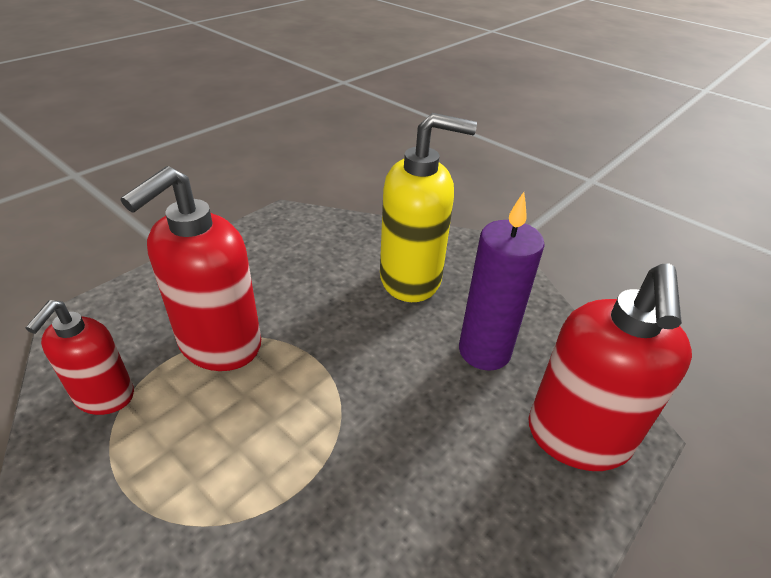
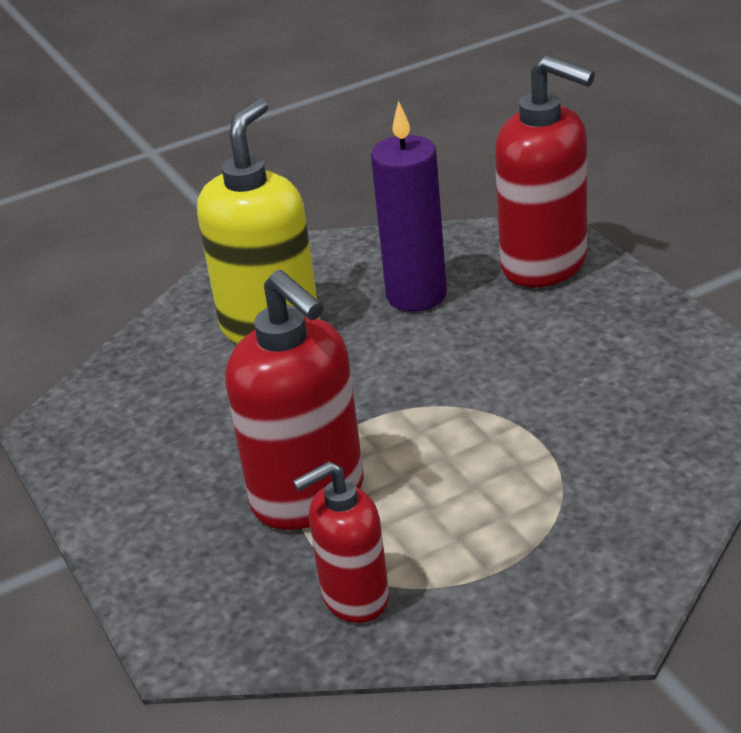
camera: 65 degrees left, 5 degrees down
(104, 397) = (354, 597): red soap dispenser -> red soap dispenser turned 120 degrees clockwise

